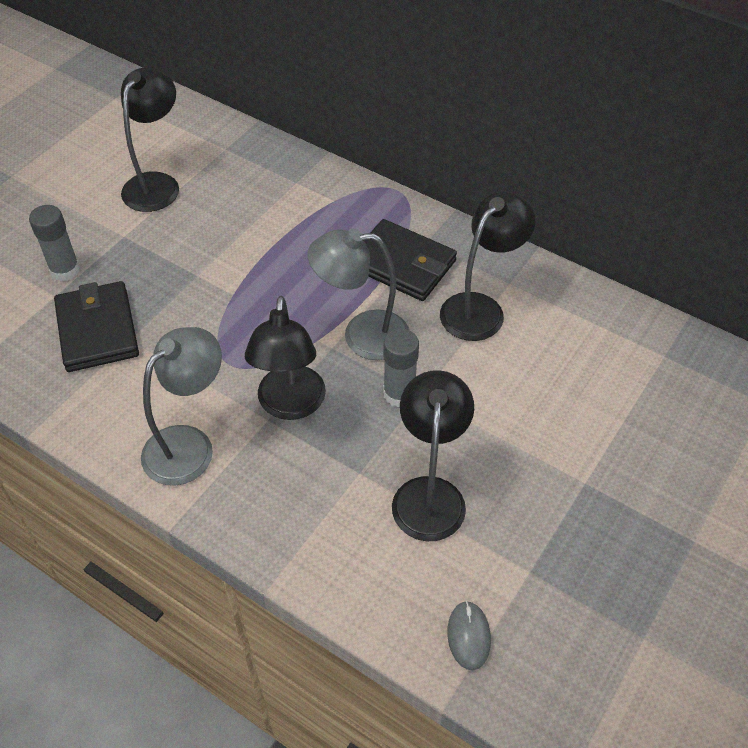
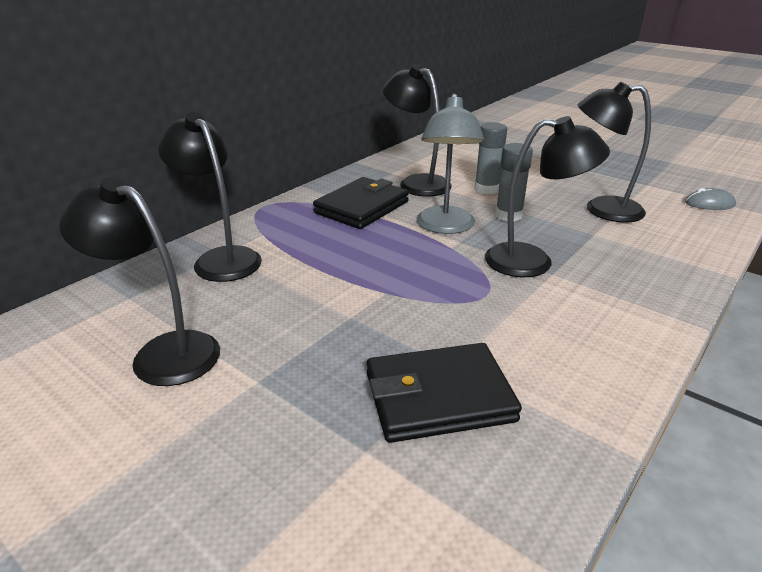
camera: 85 degrees left, 20 degrees down
(65, 270) = (312, 441): grey glue stick -> grey glue stick (486, 189)
(189, 445) = (600, 318): grey lamp -> none
(285, 183) = (221, 258): none -> black lamp

